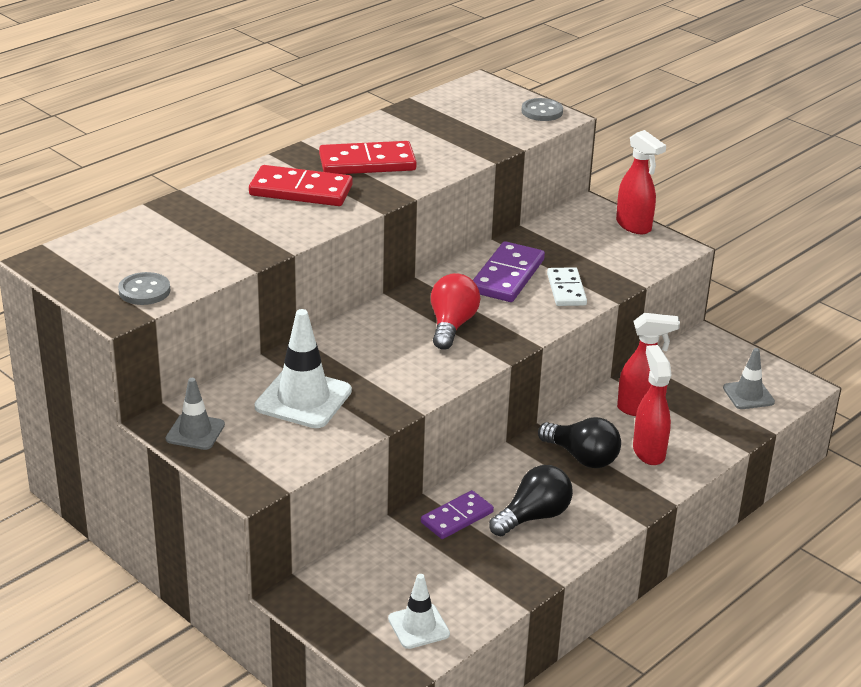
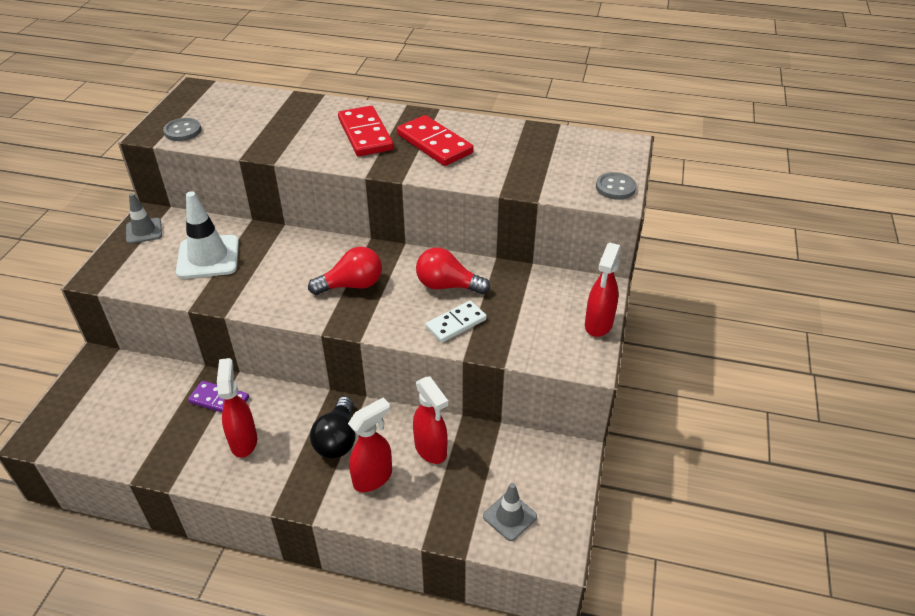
camera: 60 degrees right, 10 degrees up
(418, 626) = (87, 431): white traffic cone -> none
(507, 276) = (447, 286): purple domino -> red light bulb
(533, 516) = (244, 441): black light bulb -> red spray bottle

